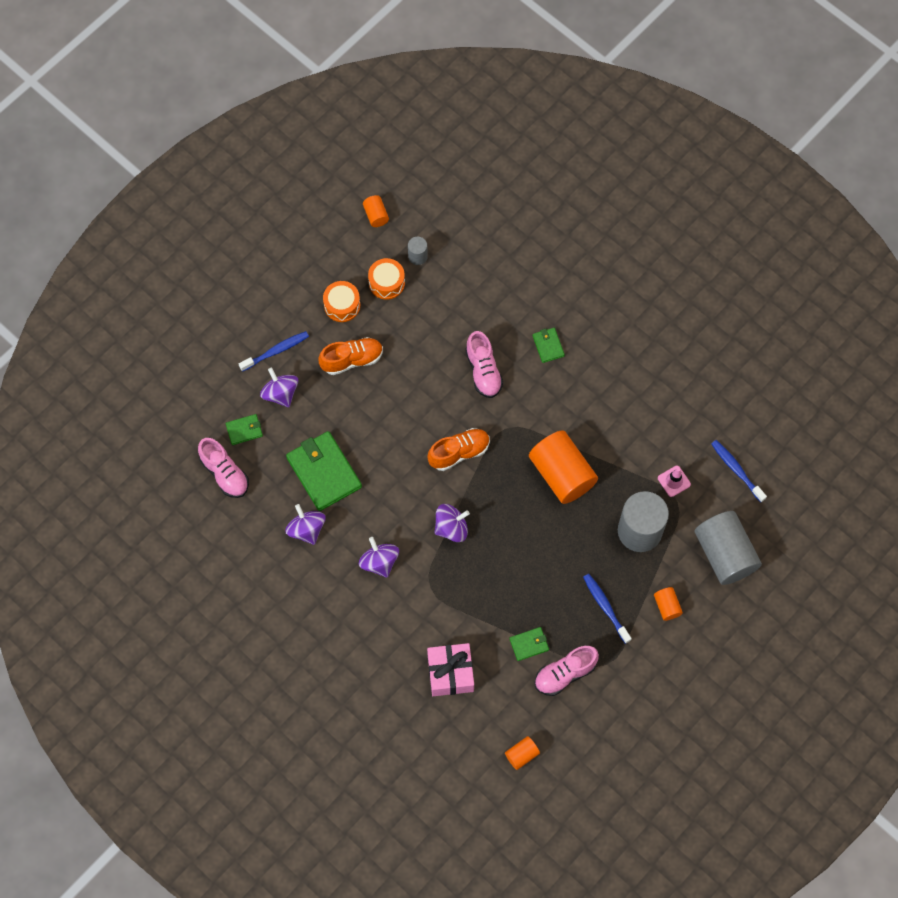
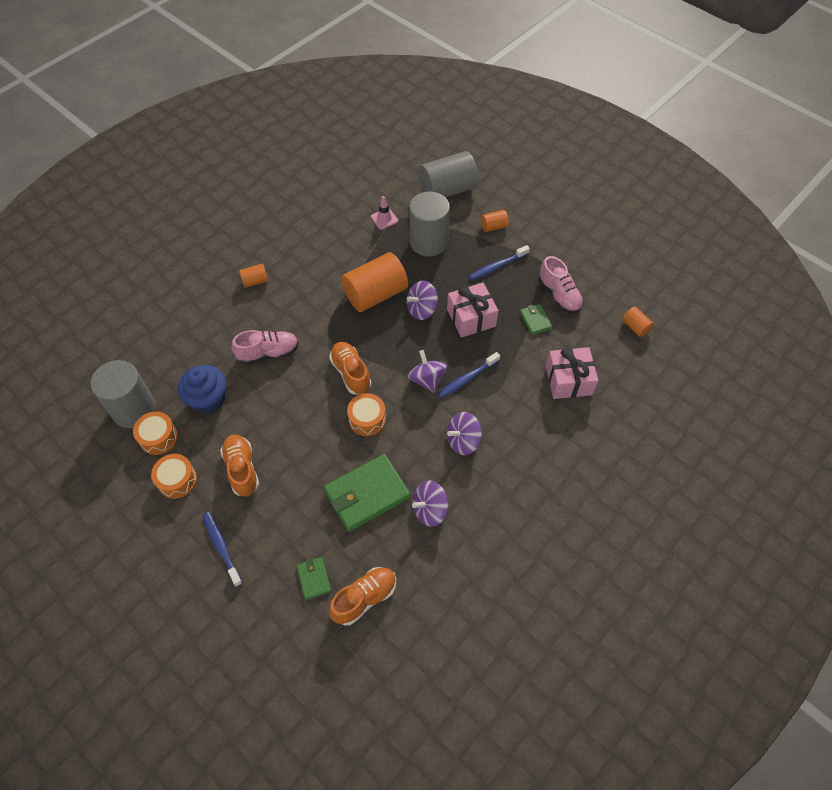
camera: 90 degrees left, 10 degrees down
(225, 473) = (364, 598): pink shoe -> orange shoe
(280, 393) = (273, 541): purple spinning top -> purple spinning top (422, 309)
(376, 215) = (77, 448): orange cylinder -> orange cylinder (255, 281)
(405, 470) = (367, 419): none -> orange drum
(417, 256) = (134, 409): grey cylinder -> grey cylinder, size x2.19
(428, 321) = (208, 400): none -> blue cupcake
(531, 575) = (471, 318): none -> pink gift
(548, 346) = (249, 302): green wallet -> none
(736, 470) = (375, 180): blue toothbrush -> blue toothbrush (467, 378)

